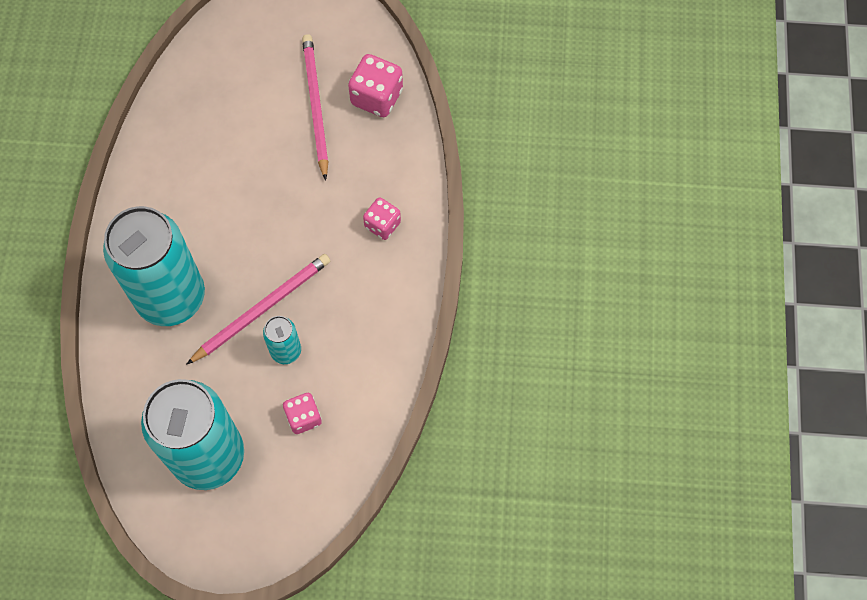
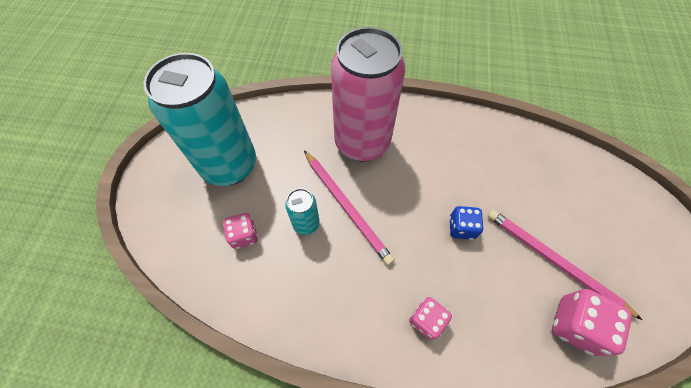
camera: 95 degrees right, 5 degrees down
(171, 297) = (362, 143): turquoise can -> pink can
(283, 188) = (461, 228): none -> blue dice
(315, 105) = (553, 261): pink pencil -> pink pencil turned 135 degrees counterclockwise

